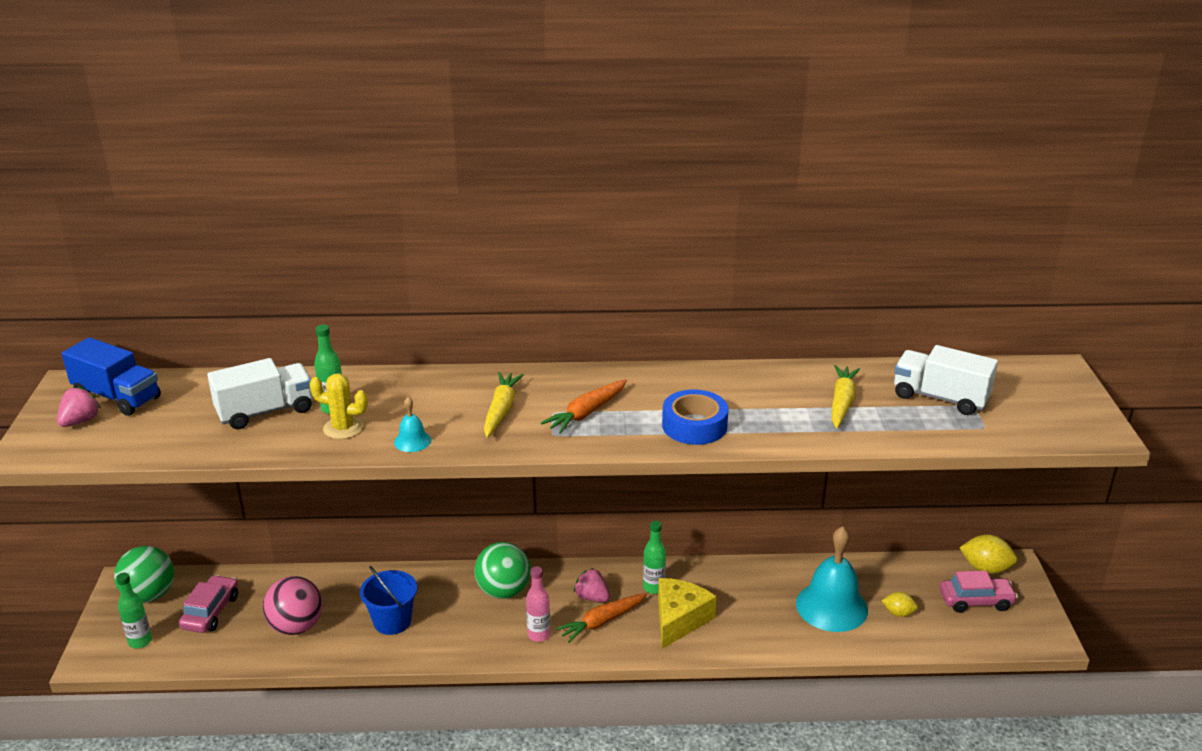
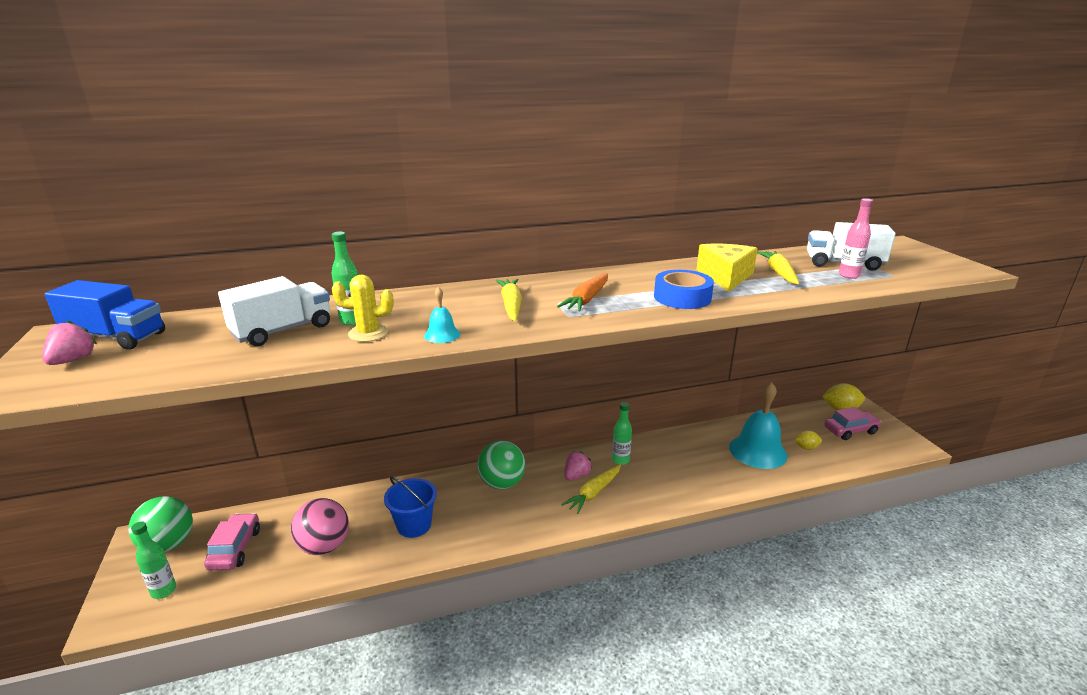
camera: 15 degrees left, 5 degrees down
(539, 635) = (547, 513): pink bottle -> pink bottle (849, 275)
(592, 597) = (576, 476): pink strawberry -> pink strawberry turned 105 degrees clockwise
(602, 622) = (593, 493): orange carrot -> yellow carrot
(679, 619) = (653, 480): yellow cheese -> yellow cheese (725, 277)

